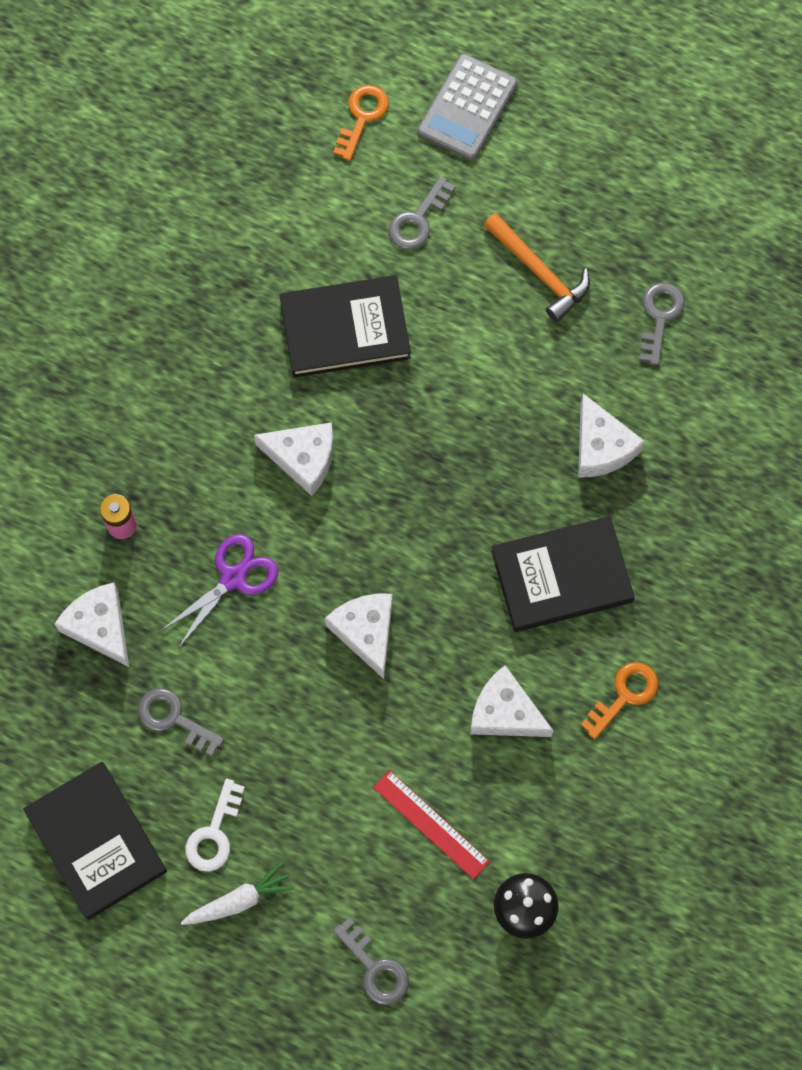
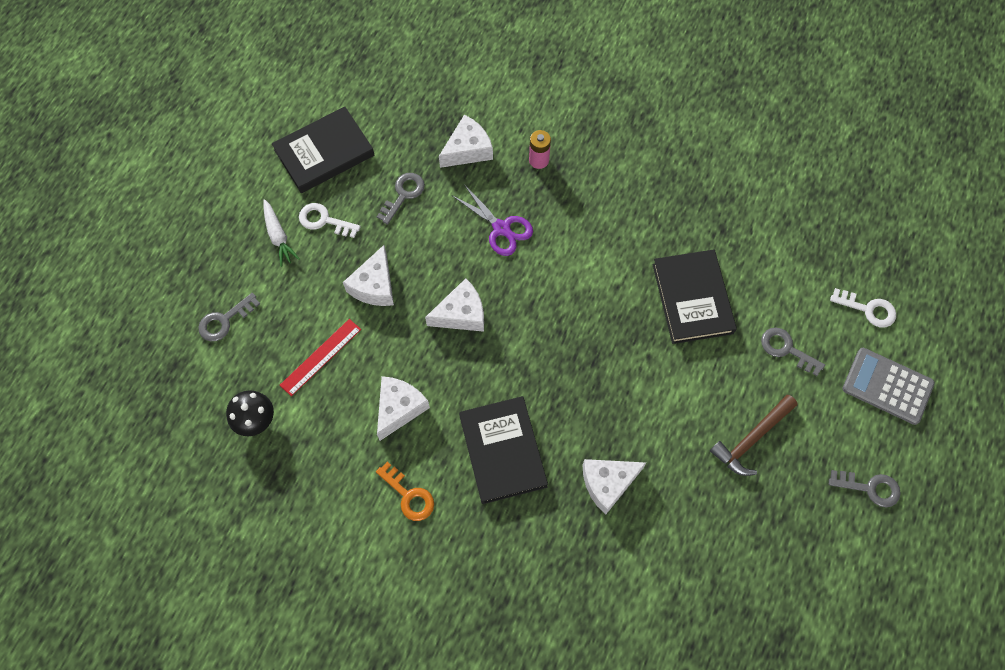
camera: 90 degrees right, 5 degrees down
(303, 458) = (590, 271): white cheese -> white cheese (374, 286)
(362, 117) = (868, 309): orange key -> white key
(539, 272) = (752, 439): orange hammer -> brown hammer
(659, 317) = (721, 533): grey key -> grey key (869, 488)

